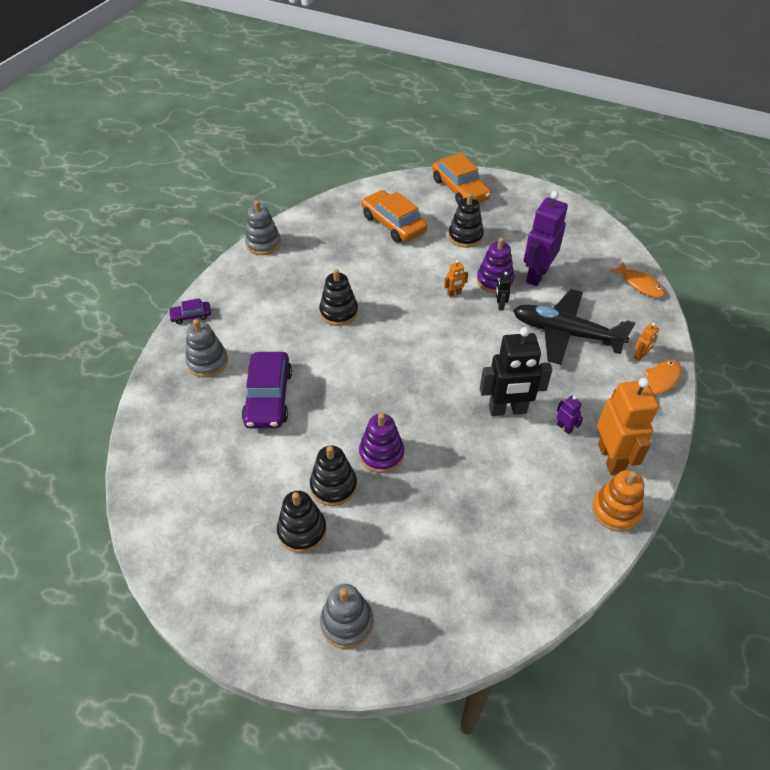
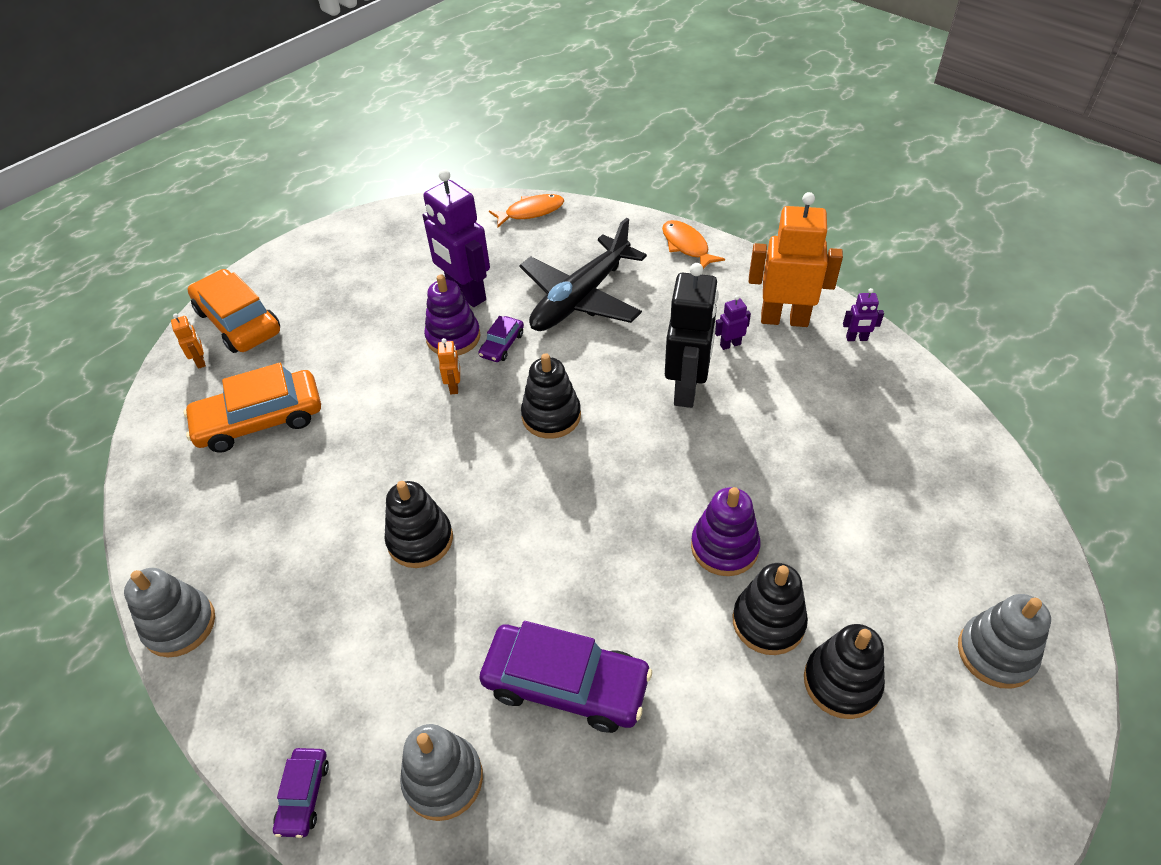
camera: 70 degrees left, 0 degrees up
(460, 189) = (239, 321): orange car -> orange car turned 120 degrees counterclockwise
(465, 236) = (345, 343): black stacking toy -> black stacking toy (551, 416)
(500, 305) = (502, 345): black robot -> purple car
(615, 510) = (856, 338): orange stacking toy -> purple robot
(640, 356) = (643, 248): orange robot -> orange robot (201, 361)

